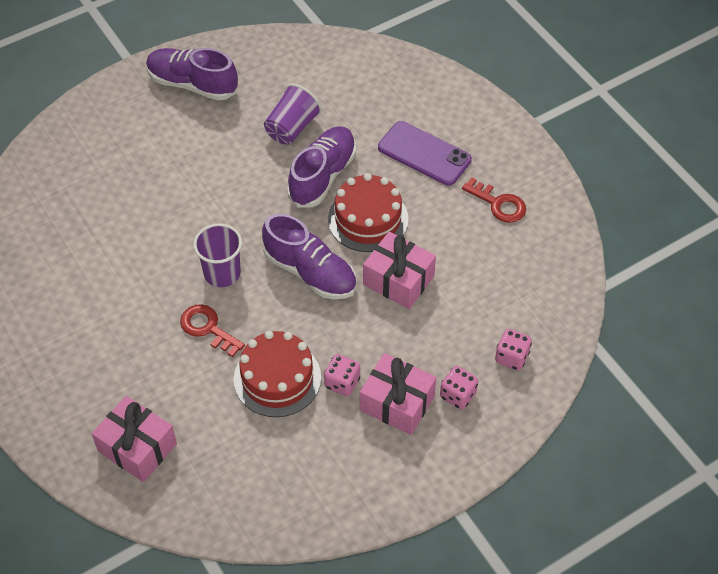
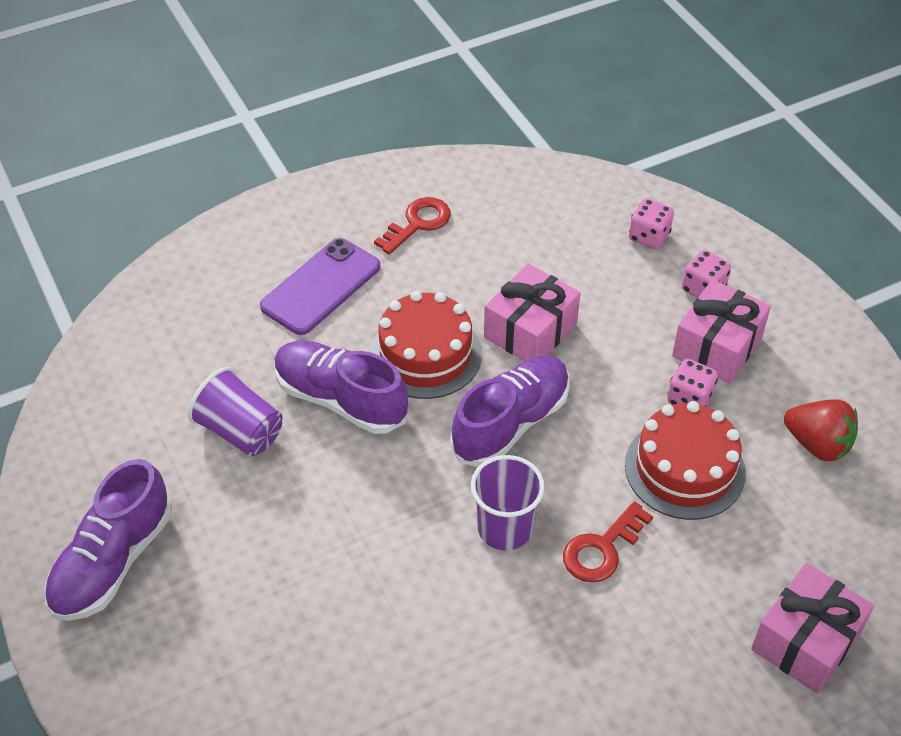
camera: 85 degrees left, 5 degrees down
(305, 467) = (817, 444): none -> red strawberry

